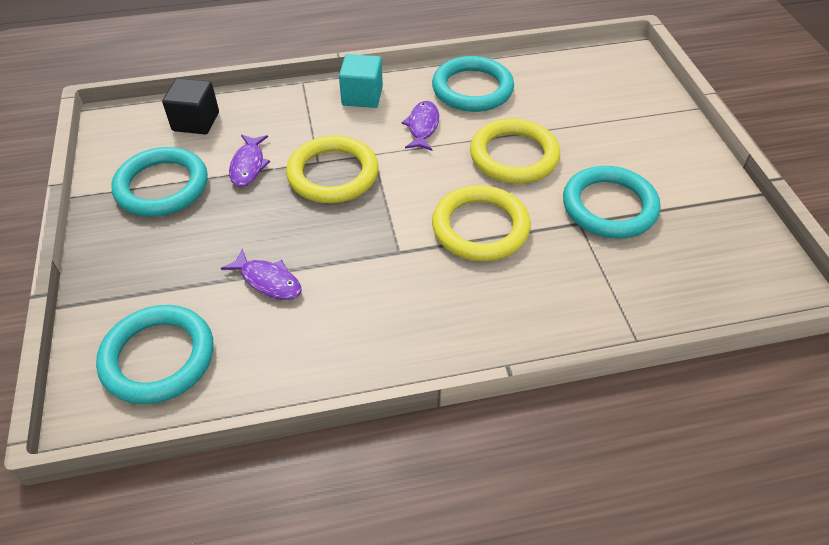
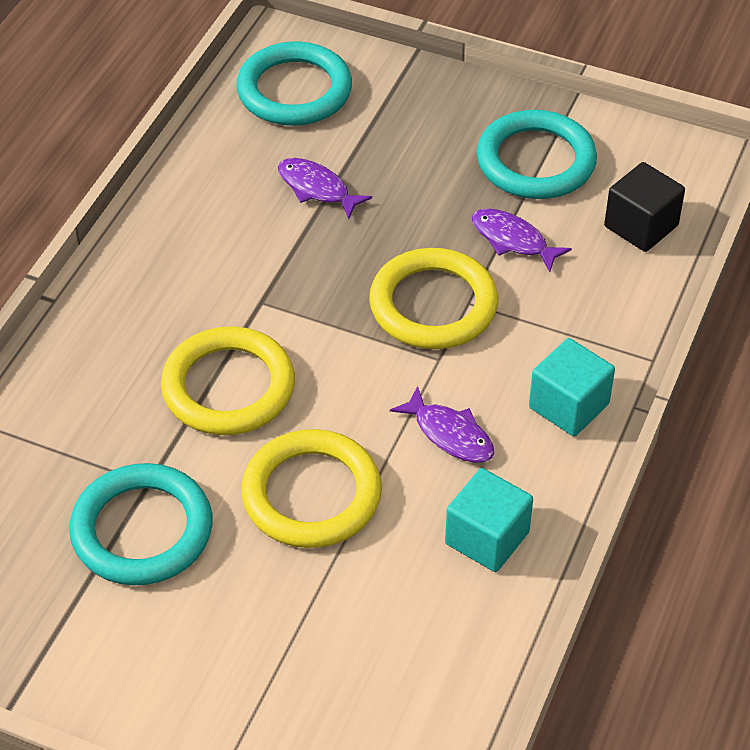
camera: 125 degrees right, 0 degrees up
(268, 281) = (317, 188): purple fish -> purple fish turned 60 degrees clockwise
(472, 89) = (487, 538): turquoise ring -> turquoise cube

